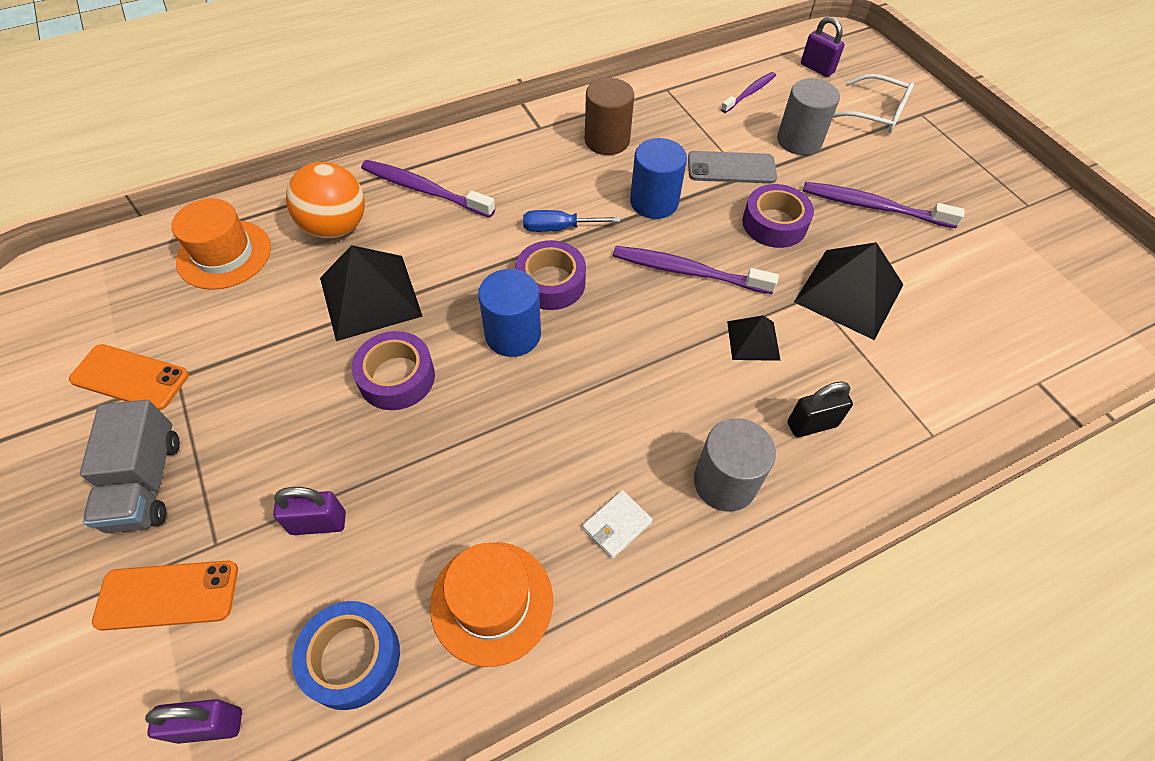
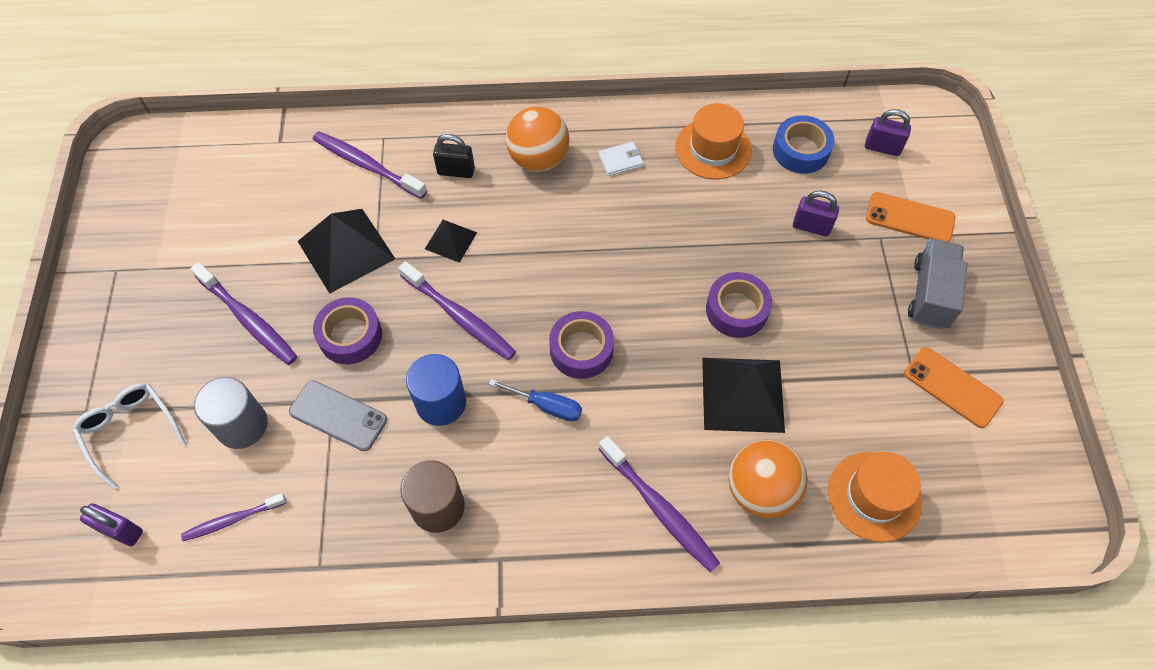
camera: 155 degrees left, 5 degrees up
(513, 334) = (633, 313): blue cylinder -> none
(725, 482) = (538, 159): grey cylinder -> orange ball
(817, 68) = (121, 530): purple padlock -> purple padlock turned 45 degrees counterclockwise
(917, 391) = (367, 165): none -> purple toothbrush

